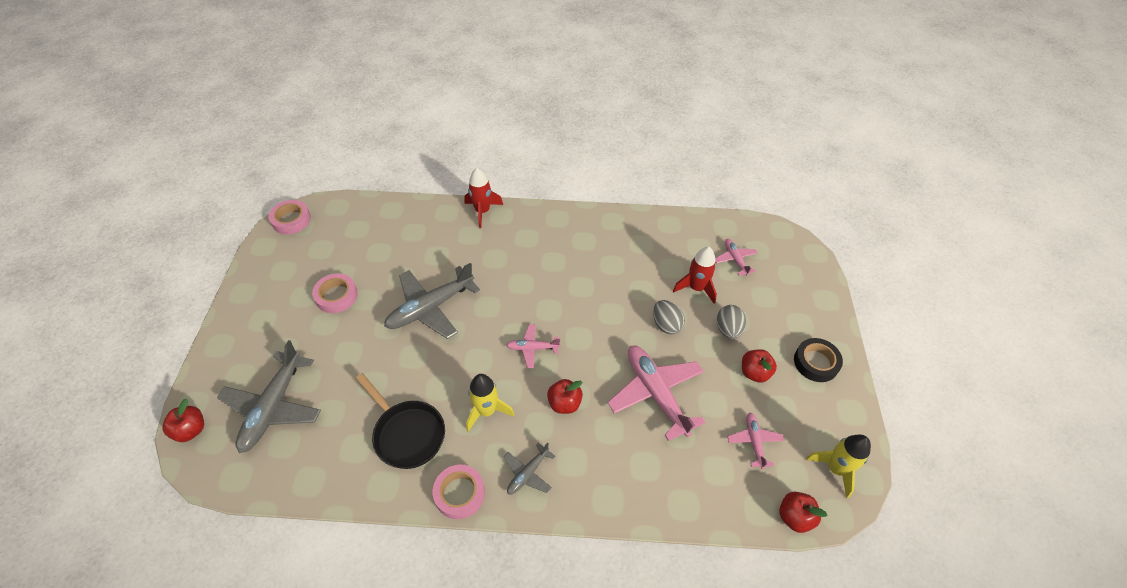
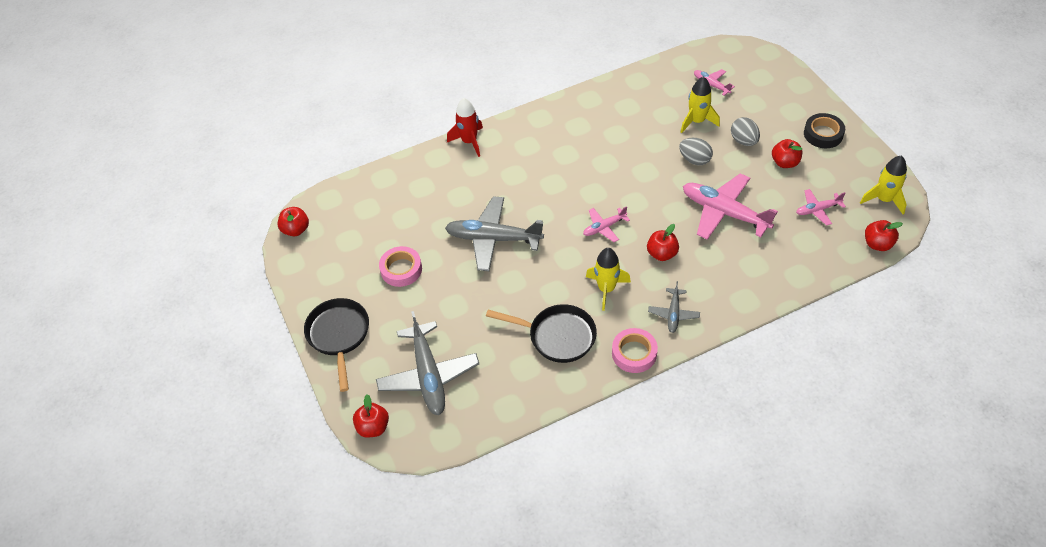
camera: 25 degrees left, 0 degrees up
(241, 329) = (339, 335): none -> black pan
(291, 220) = (296, 230): pink tape -> red apple
(430, 308) = (493, 239): grey plane -> grey plane turned 75 degrees clockwise
(696, 288) = (697, 121): red rocket -> yellow rocket
(754, 441) = (817, 210): pink plane -> pink plane turned 75 degrees counterclockwise

